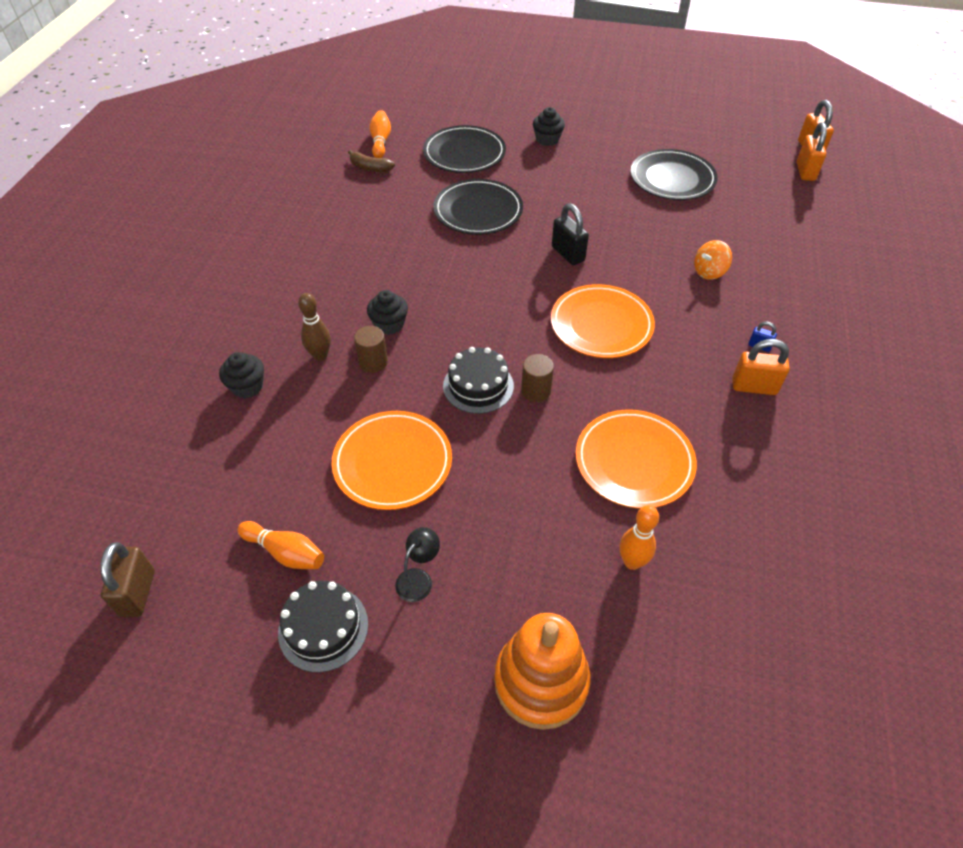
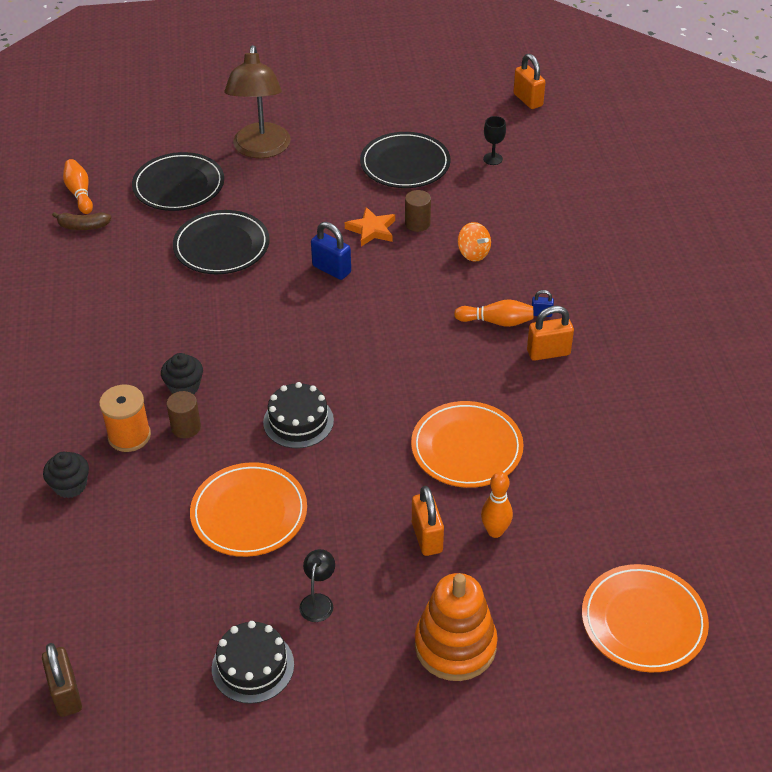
camera: 20 degrees left, 5 degrees down
(285, 552) = (187, 618): orange bowling pin -> orange bowling pin (496, 321)
(320, 356) = (129, 436): brown bowling pin -> orange spool
(536, 391) = (354, 411): brown cylinder -> brown cylinder (417, 223)
(547, 139) = (261, 149): black cupcake -> brown lamp
(568, 254) = (331, 269): black padlock -> blue padlock
(601, 325) = (391, 332): orange plate -> orange plate (643, 621)
(619, 228) = (371, 230): none -> orange star
(709, 272) = (473, 253): orange spinning top -> orange spinning top turned 75 degrees counterclockwise
(758, 192) = (493, 159): none -> black goblet
(805, 171) = (531, 126): orange padlock -> orange padlock (427, 537)

